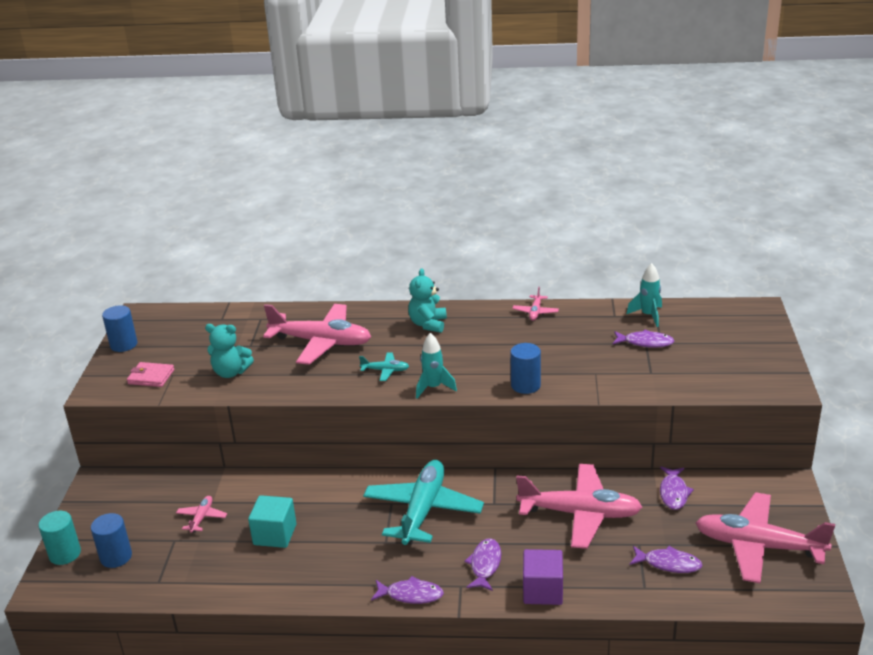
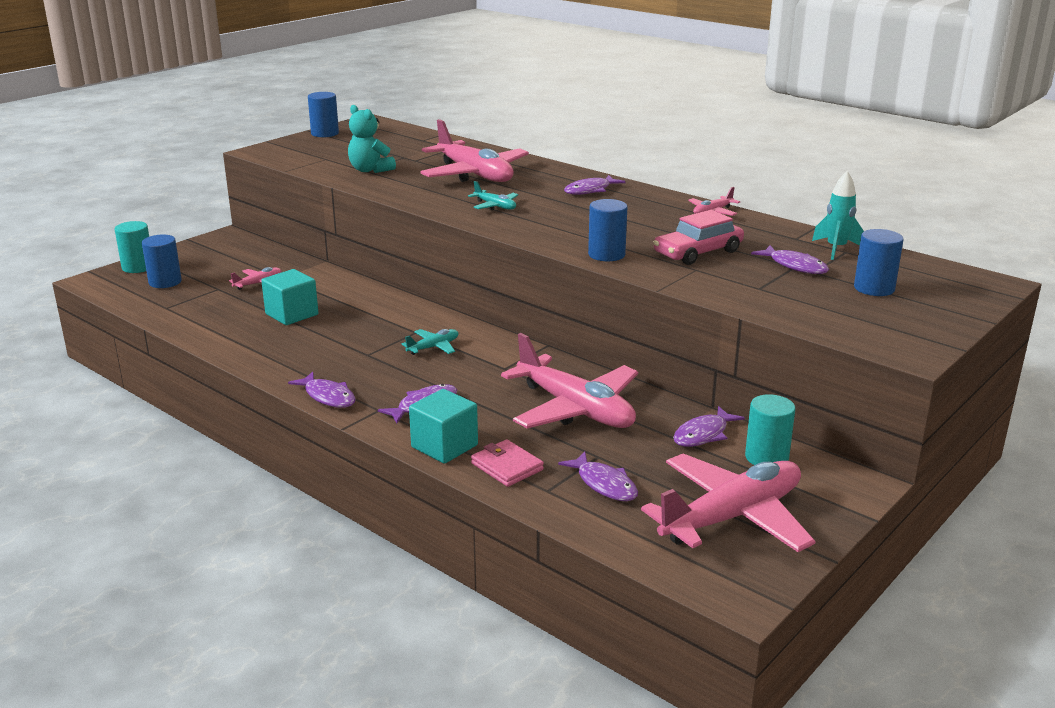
camera: 35 degrees right, 5 degrees down
(151, 377) = (309, 155): pink wallet -> pink wallet (507, 466)
(423, 510) = (433, 347): turquoise plane -> turquoise plane, size x0.43
(428, 324) = (590, 190): turquoise teddy bear -> purple fish
(433, 388) = (516, 229): turquoise rocket -> none
(542, 590) = (444, 446): purple cube -> turquoise cube
(576, 356) = (698, 252): none -> pink car
(709, 342) = (874, 288): none -> blue cylinder
(725, 491) = (766, 457): none -> turquoise cylinder
(758, 546) = (732, 517): pink plane -> pink plane turned 90 degrees clockwise

